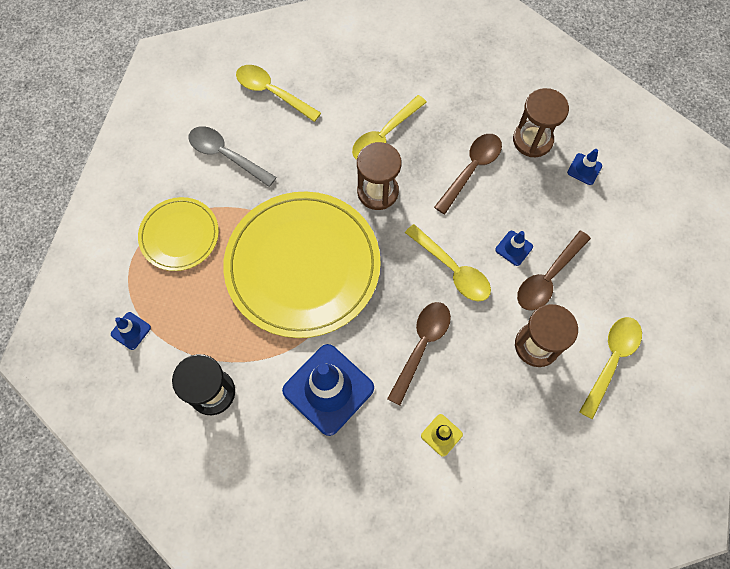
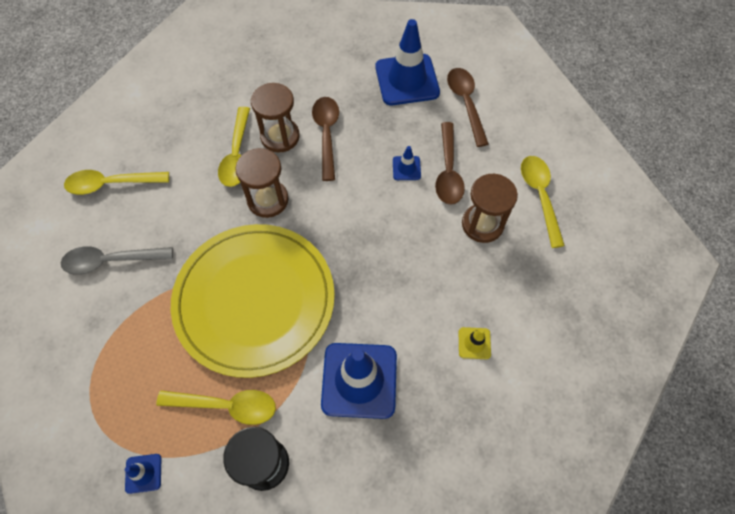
camera: 40 degrees left, 5 degrees down
(179, 235) = (122, 357): yellow plate -> none
(421, 346) = (402, 290): brown spoon -> brown spoon (466, 104)
(452, 269) = (375, 216): yellow spoon -> yellow spoon (226, 405)
(532, 140) = (353, 84): brown hourglass -> brown hourglass (280, 136)
(584, 169) = (407, 80): blue traffic cone -> blue traffic cone, size x2.24

